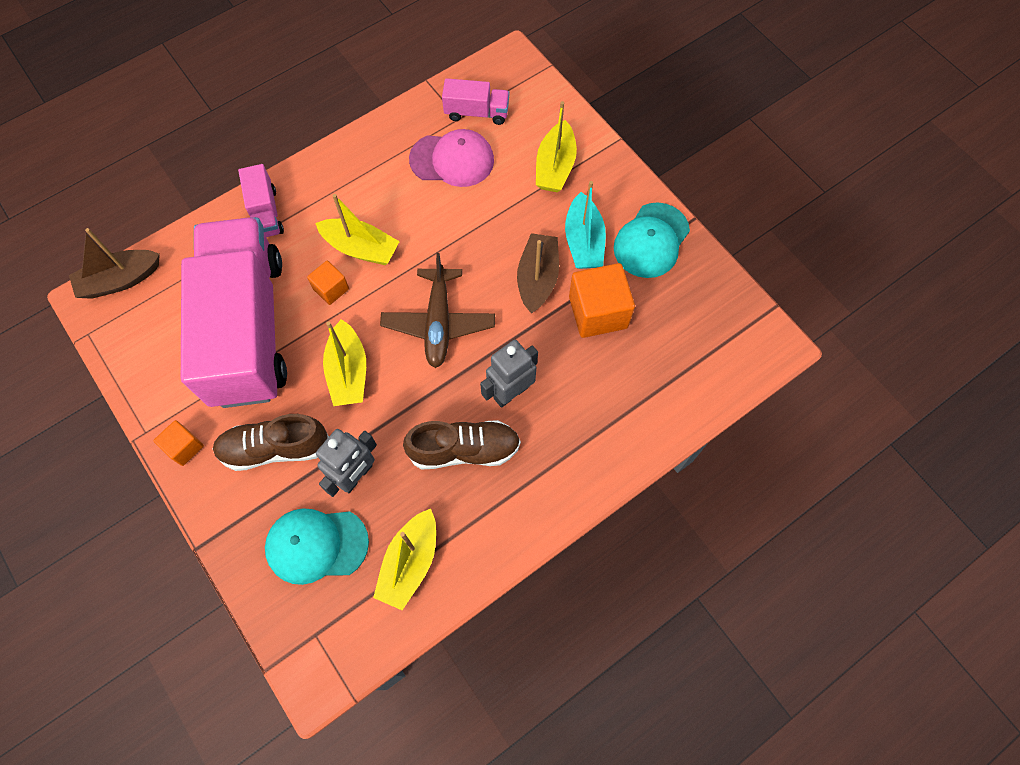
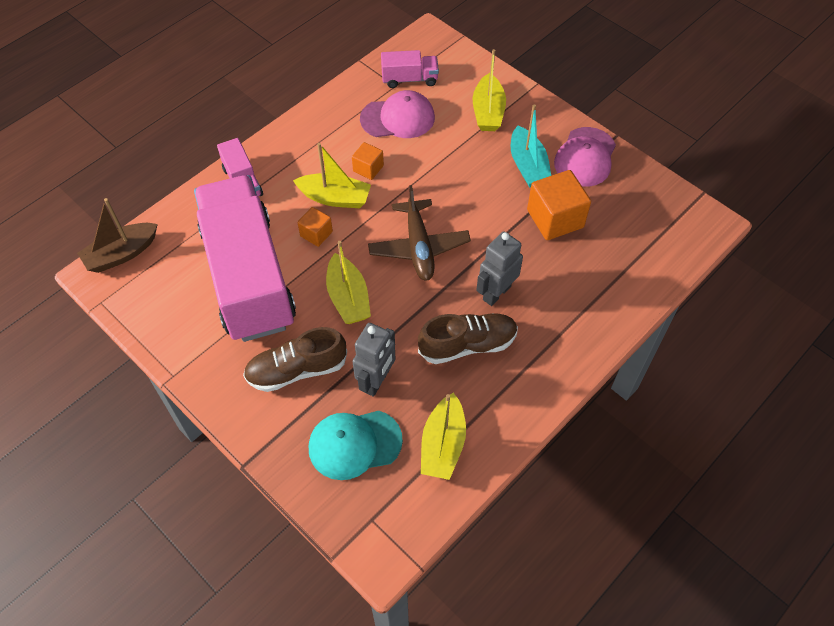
camera: 10 degrees left, 10 degrees down
(184, 447) = (213, 382): orange cube -> orange cube (368, 168)
(537, 278) = (496, 200): brown boat -> none
(651, 240) = (585, 157): turquoise cap -> pink cap

